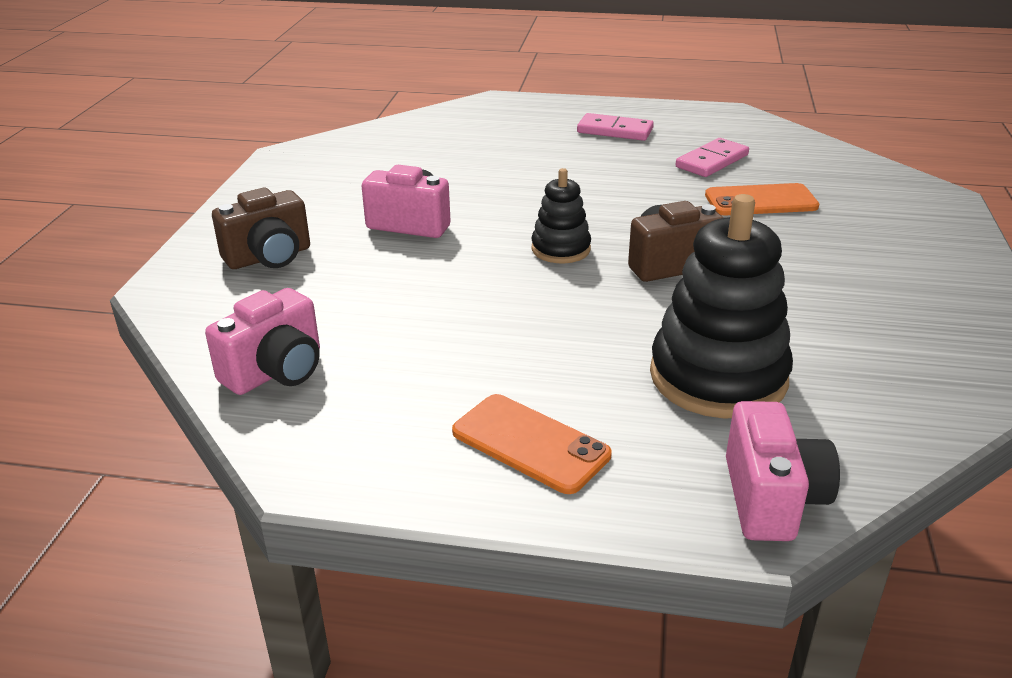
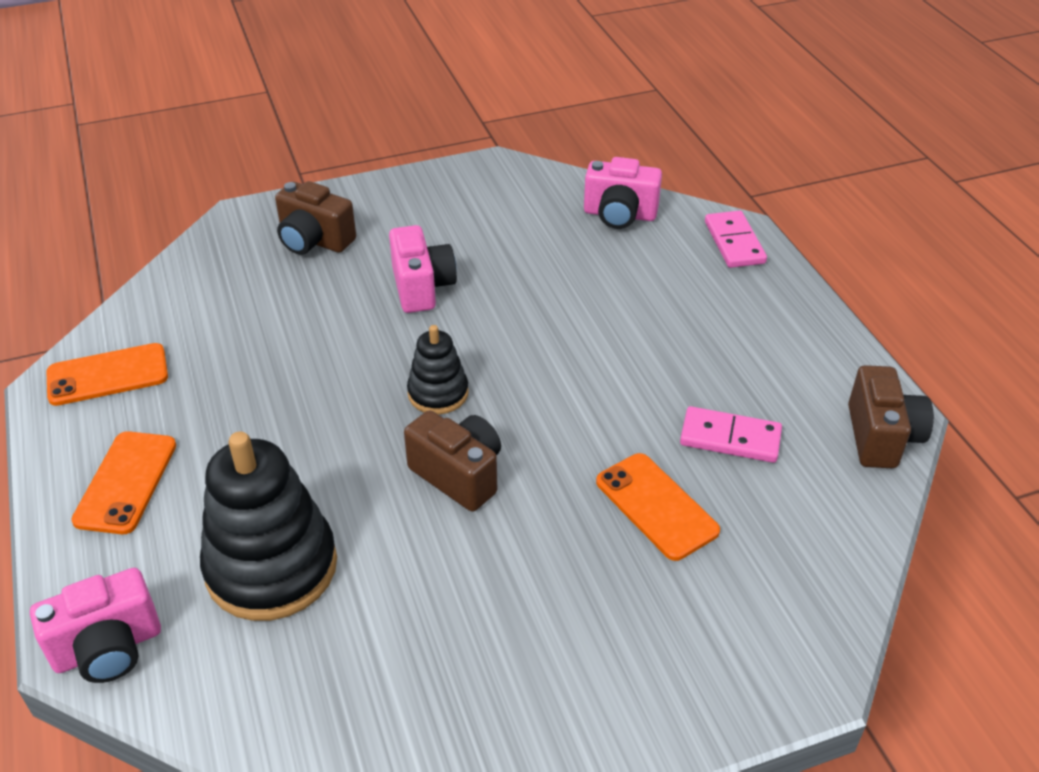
camera: 60 degrees right, 10 degrees up
(276, 371) = (160, 318): pink camera -> pink camera (619, 215)
(335, 425) = (108, 375): none -> orange phone
(615, 131) = (743, 338): pink domino -> pink domino (734, 242)
(748, 121) = (881, 437): none -> brown camera

